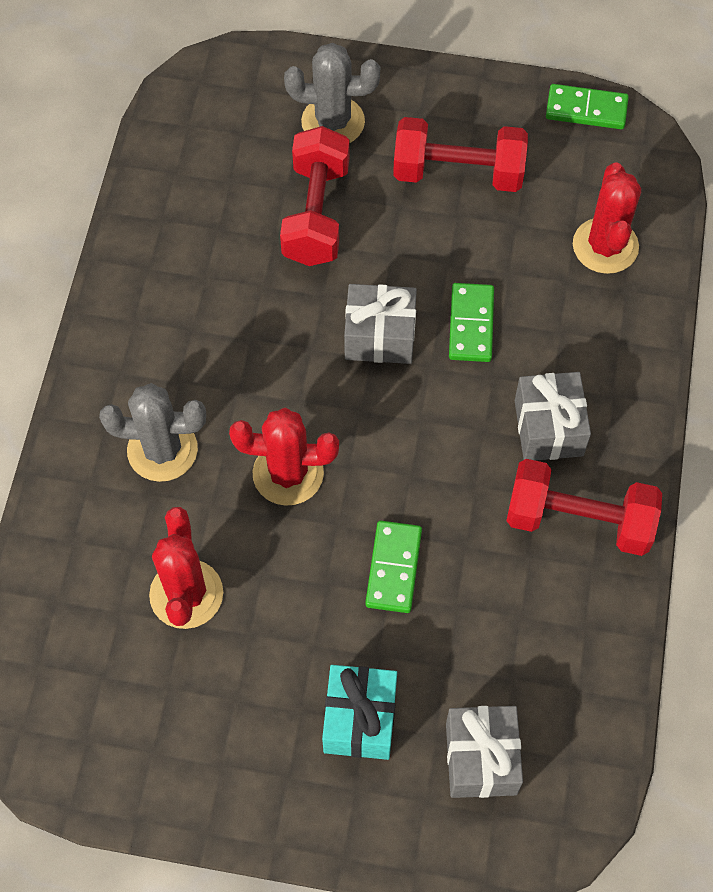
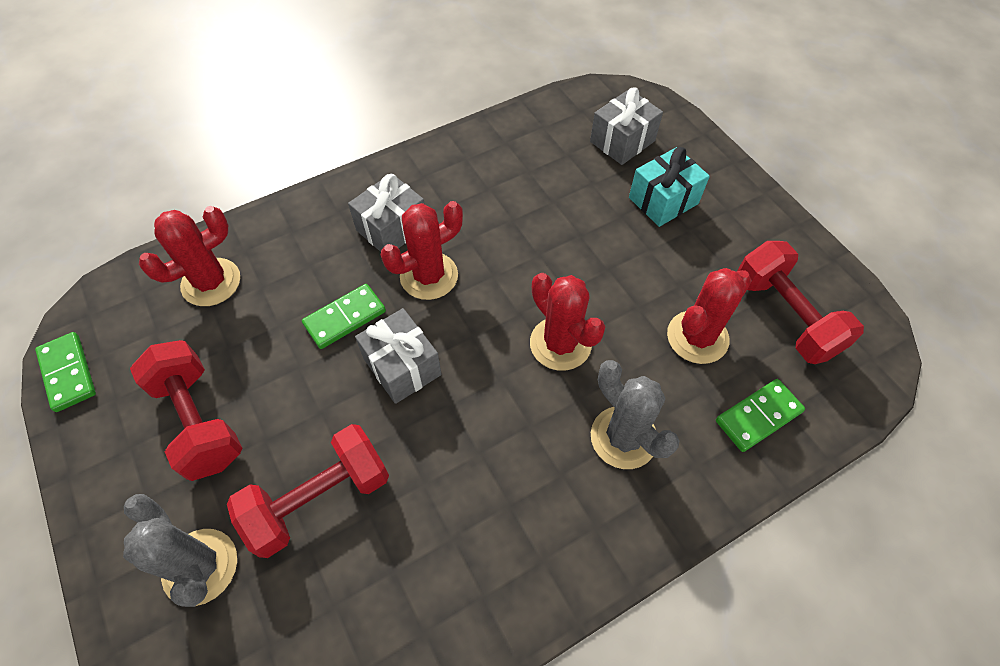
camera: 130 degrees left, 5 degrees down
(394, 568) = (563, 243): green domino -> green domino (758, 416)
(459, 420) = (429, 276): none -> red cactus
(579, 520) = (443, 179): red dumbbell -> red dumbbell (785, 316)

